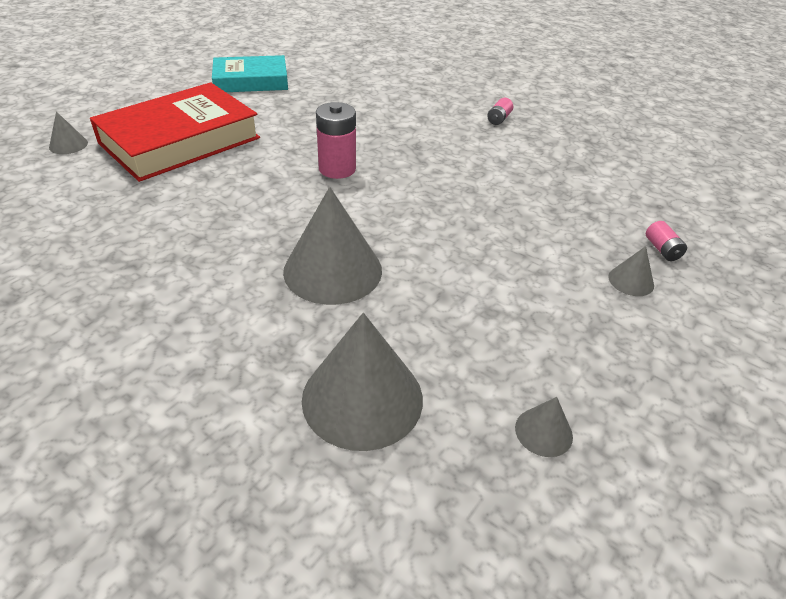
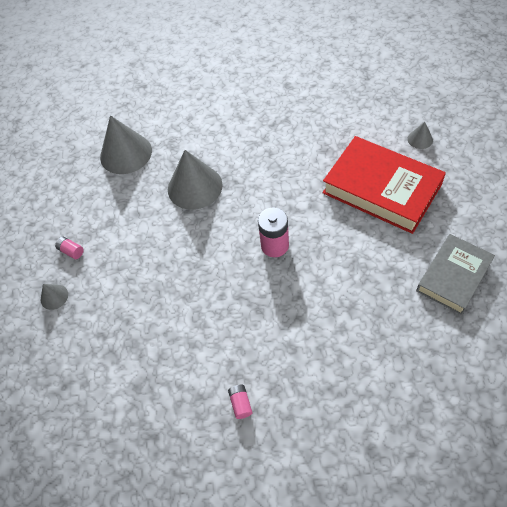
camera: 145 degrees right, 15 degrees up
(180, 141) = (381, 189): red book -> red book turned 60 degrees counterclockwise
(251, 81) = (453, 276): turquoise book -> grey book
(543, 432) = (54, 190): grey cone -> none
(662, 249) = (46, 339): pink battery -> pink battery (71, 251)

